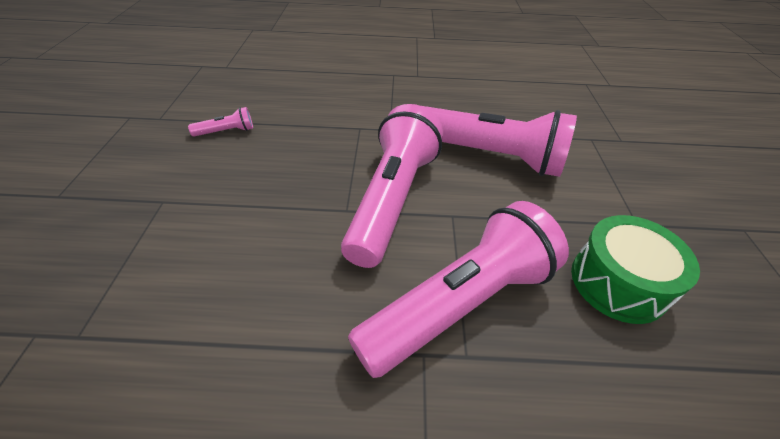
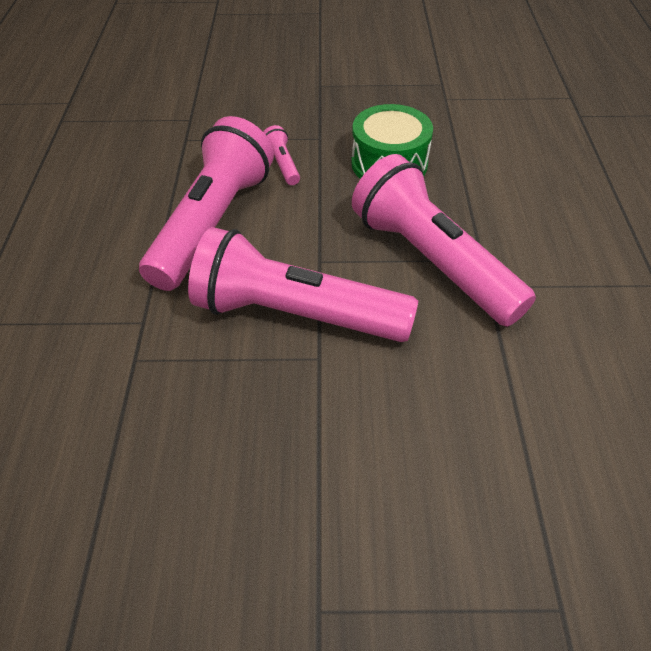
camera: 90 degrees left, 5 degrees up
(226, 131) = (120, 571): pink flashlight -> pink flashlight (282, 164)

